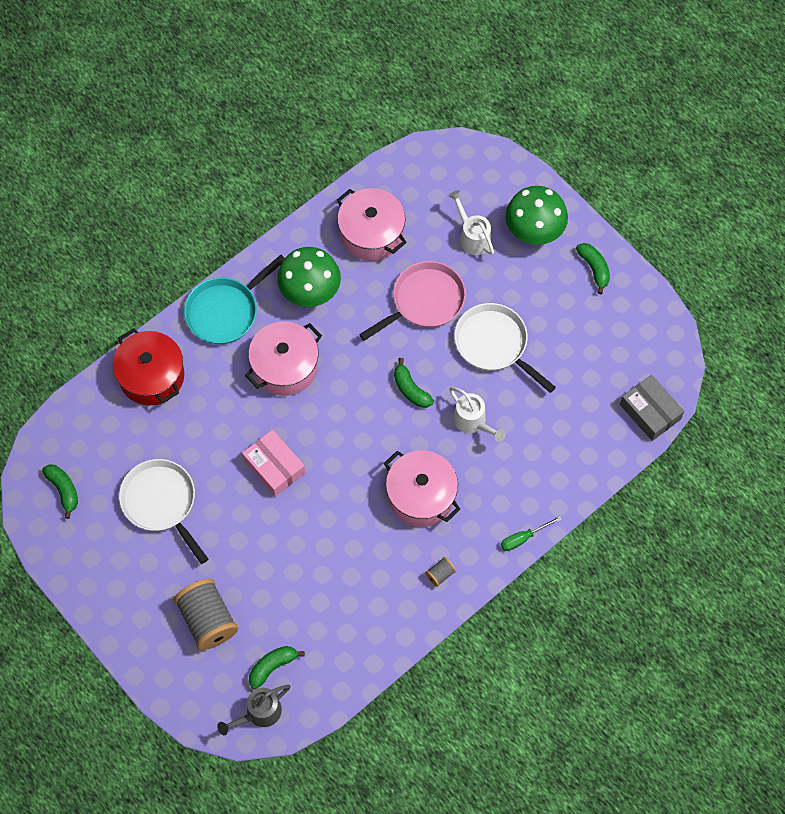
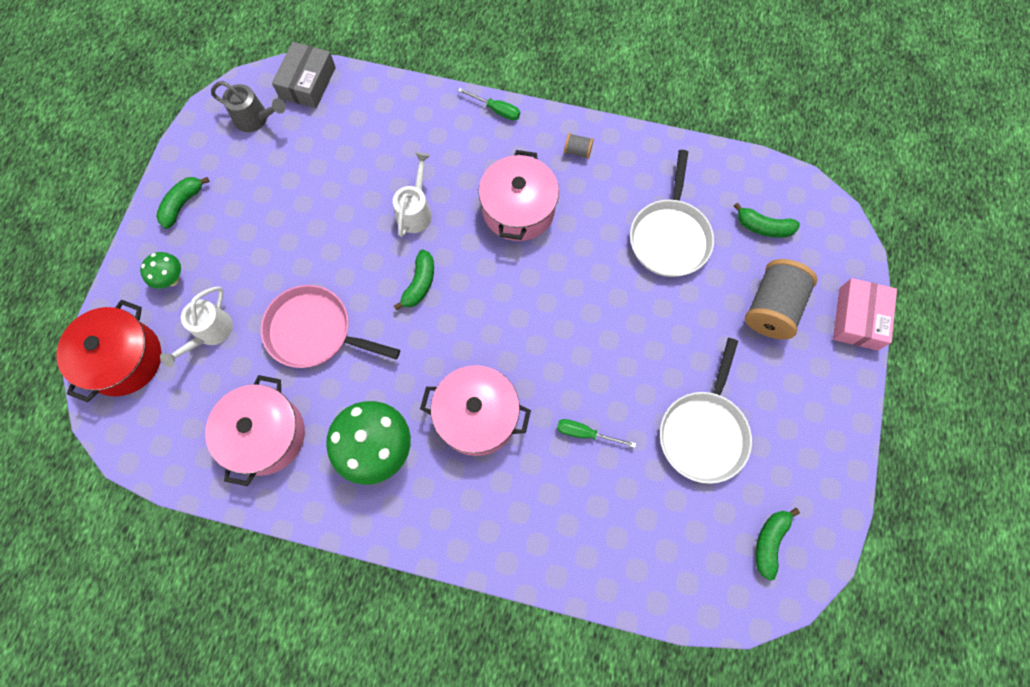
camera: 125 degrees left, 5 degrees up
(151, 376) = (584, 547): red pot -> red pot (124, 359)
(220, 426) = (585, 433): none -> green screwdriver
(225, 311) = (456, 524): turquoise pan -> none
(259, 713) = (808, 211): grey watering can -> grey watering can (255, 119)
(274, 467) = (587, 352): pink box -> pink box (858, 318)
(494, 344) = (322, 241): white pan -> white pan (669, 237)
(534, 233) = (172, 279): green mushroom -> green mushroom, size x0.51

